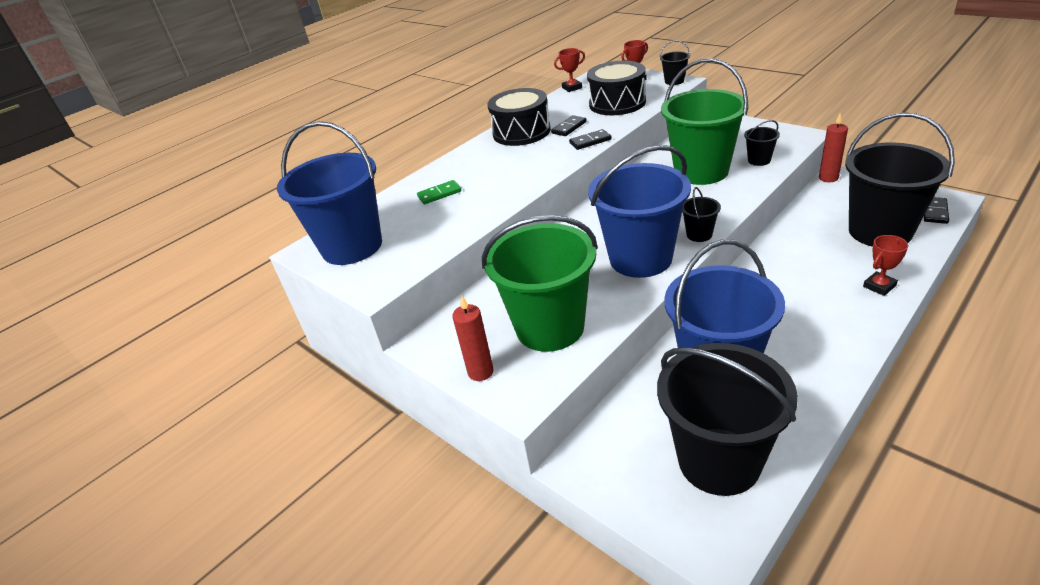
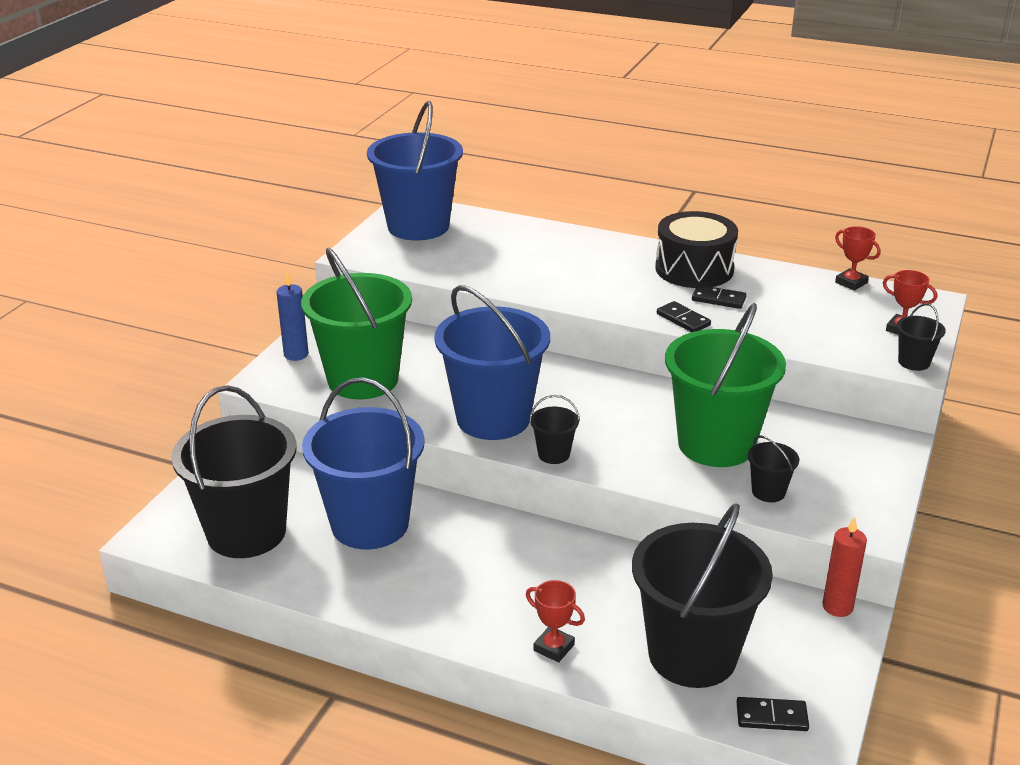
camera: 65 degrees right, 5 degrees down
(439, 194) = (527, 248): green domino -> none
(480, 372) = (296, 354): red candle -> blue candle
(617, 103) = (811, 324): black drum -> none

